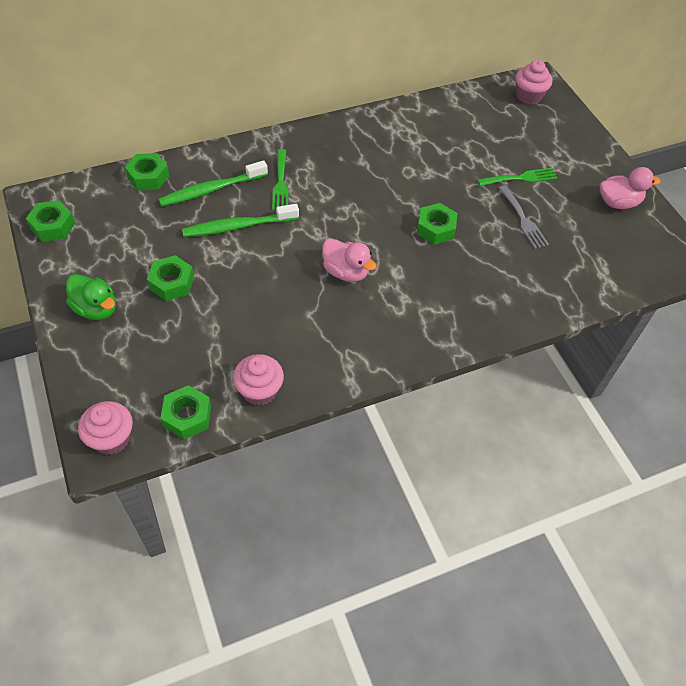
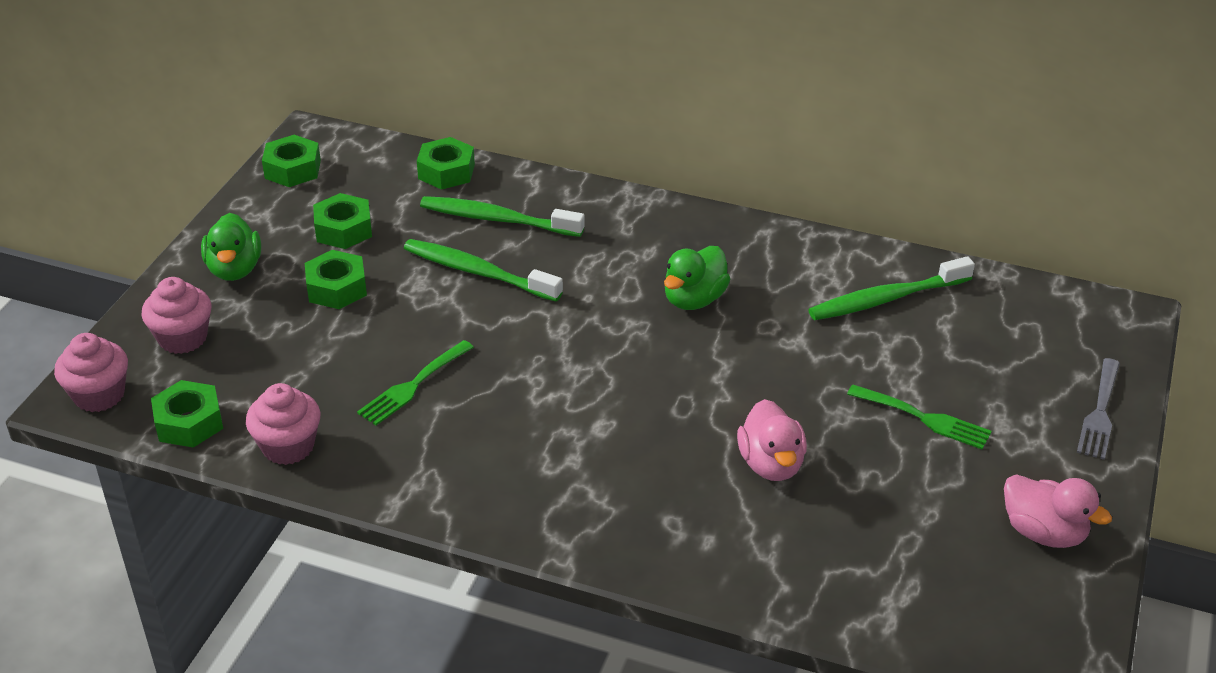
camera: 45 degrees right, 15 degrees down
(280, 183) = (586, 254): green fork -> green fork (413, 386)
(346, 272) = (539, 389): pink duck -> pink duck (771, 464)
(360, 177) = (694, 299): none -> green duck
(436, 228) = (718, 408): green nut -> green nut (343, 230)
(441, 127) = (887, 299): none -> green toothbrush
(523, 220) = (858, 468): grey fork -> grey fork (1100, 413)
(528, 96) = (1079, 327): pink cupcake -> pink cupcake (183, 338)

